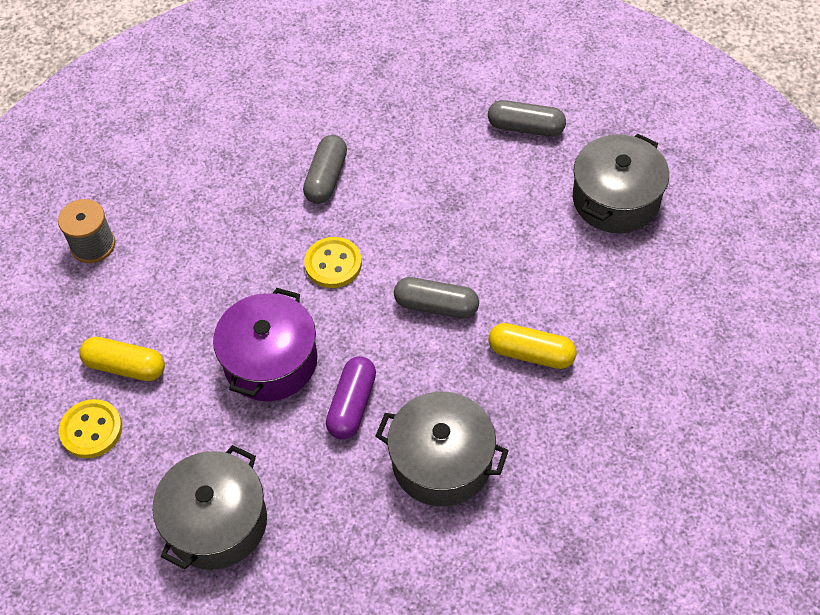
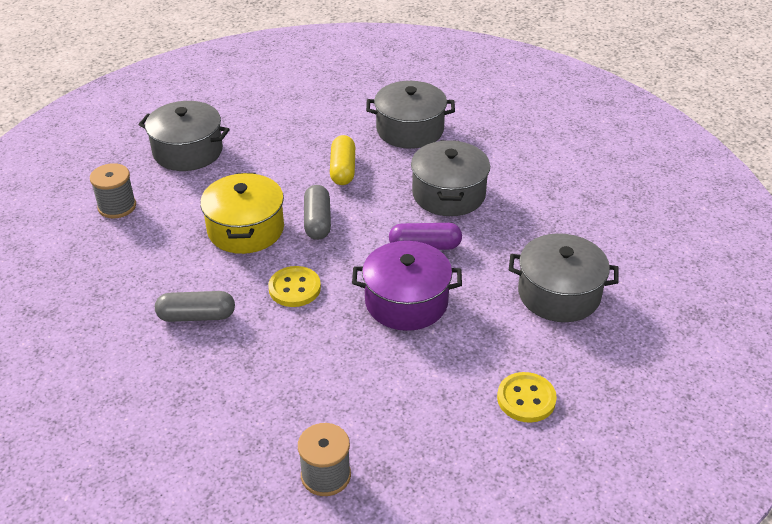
camera: 110 degrees left, 15 degrees down
(125, 366) = (453, 397): yellow capsule -> none
(446, 236) = (246, 229): none -> yellow pot
(526, 127) = (117, 206): grey capsule -> grey spool
(601, 457) = (410, 130): none -> grey pot

